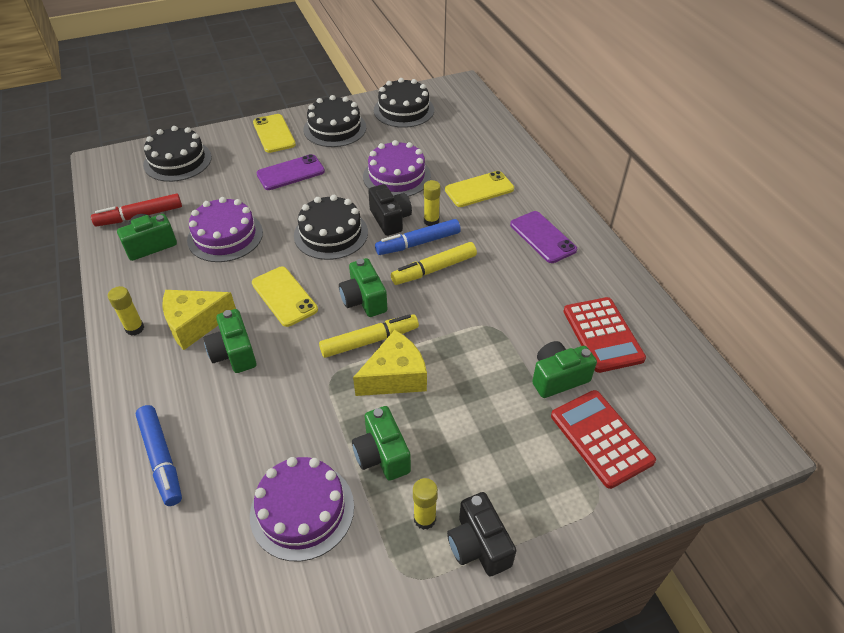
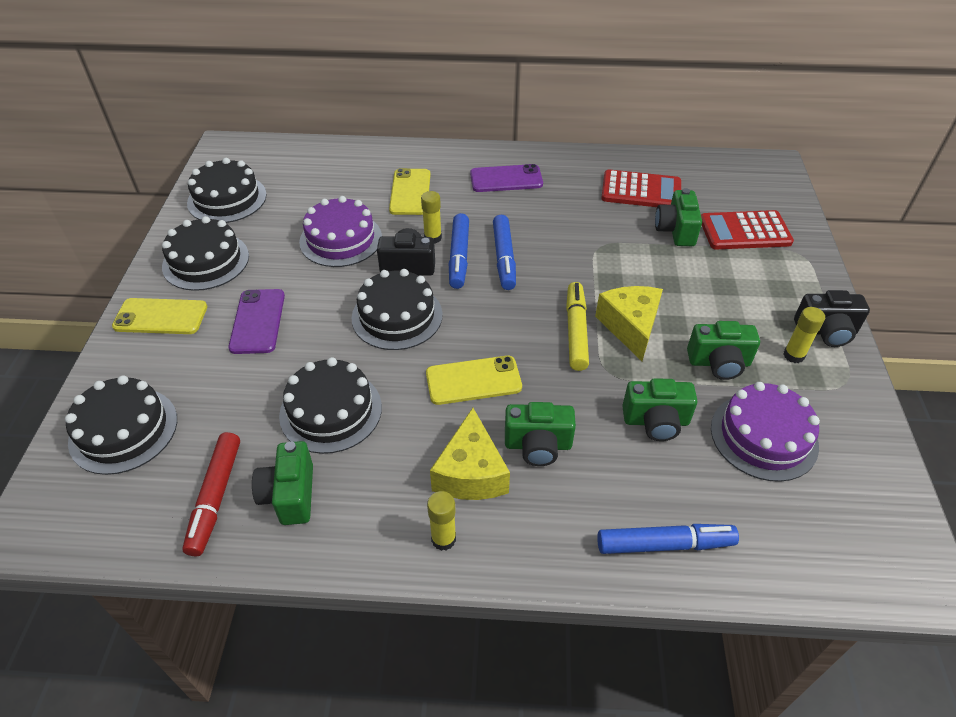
camera: 65 degrees left, 0 degrees up
(225, 236) = (331, 411): purple cake -> black cake
(364, 300) = (516, 319): green camera -> green camera (656, 421)
(434, 269) = (504, 258): yellow marker -> blue marker

